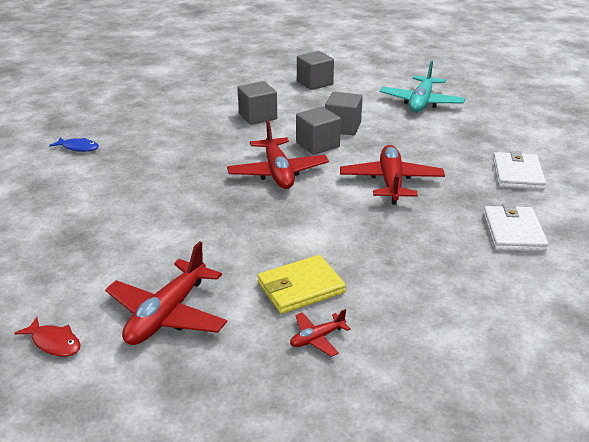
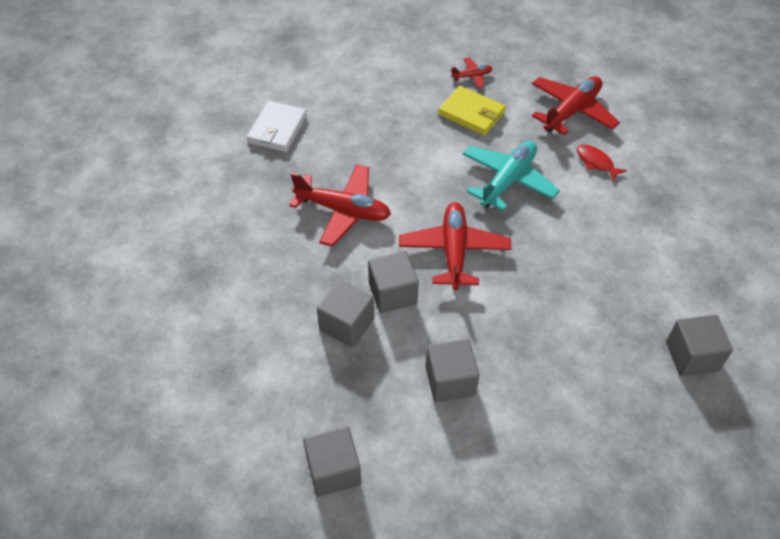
camera: 165 degrees left, 20 degrees up
(54, 342) = (648, 105): red fish -> red fish (596, 162)
(78, 148) = (692, 356): blue fish -> grey cube
(300, 287) = (471, 113): yellow wallet -> yellow wallet turned 45 degrees clockwise
(391, 182) = (343, 210): red plane -> red plane turned 90 degrees counterclockwise
(421, 102) = (209, 363): turquoise plane -> turquoise plane (508, 180)
(517, 174) = (211, 195): white wallet -> none

